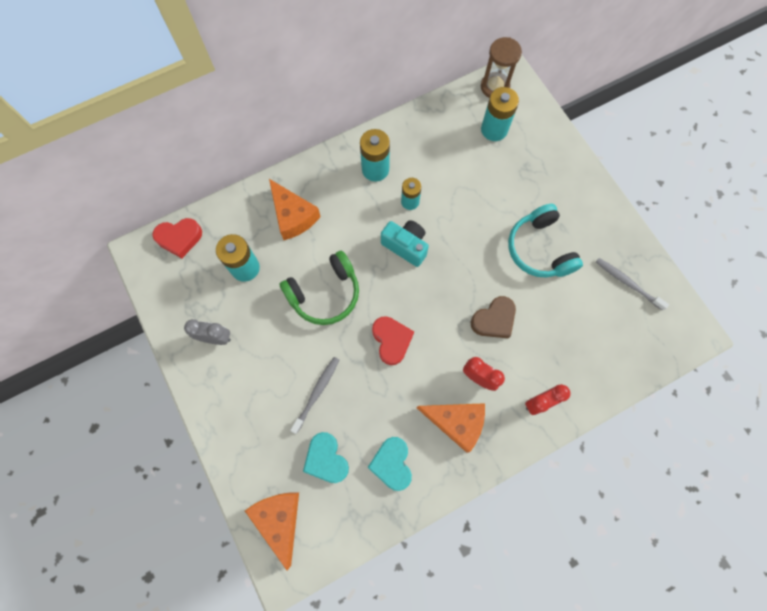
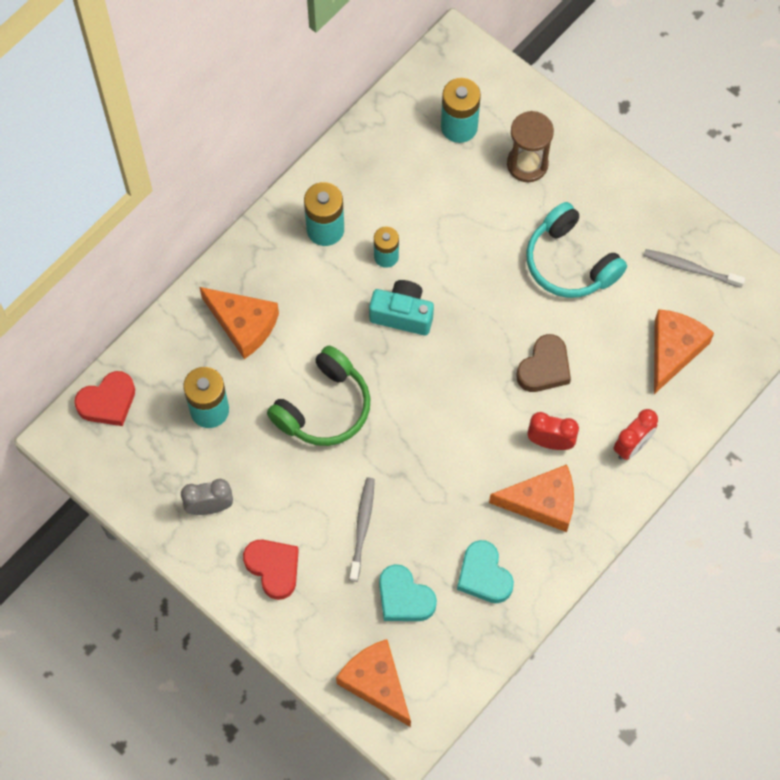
camera: 20 degrees left, 5 degrees down
(391, 340) = (429, 435): red heart -> red heart (273, 568)
(495, 87) = (439, 68): brown hourglass -> brown hourglass (527, 164)
(595, 340) = (673, 350): none -> orange cheese

